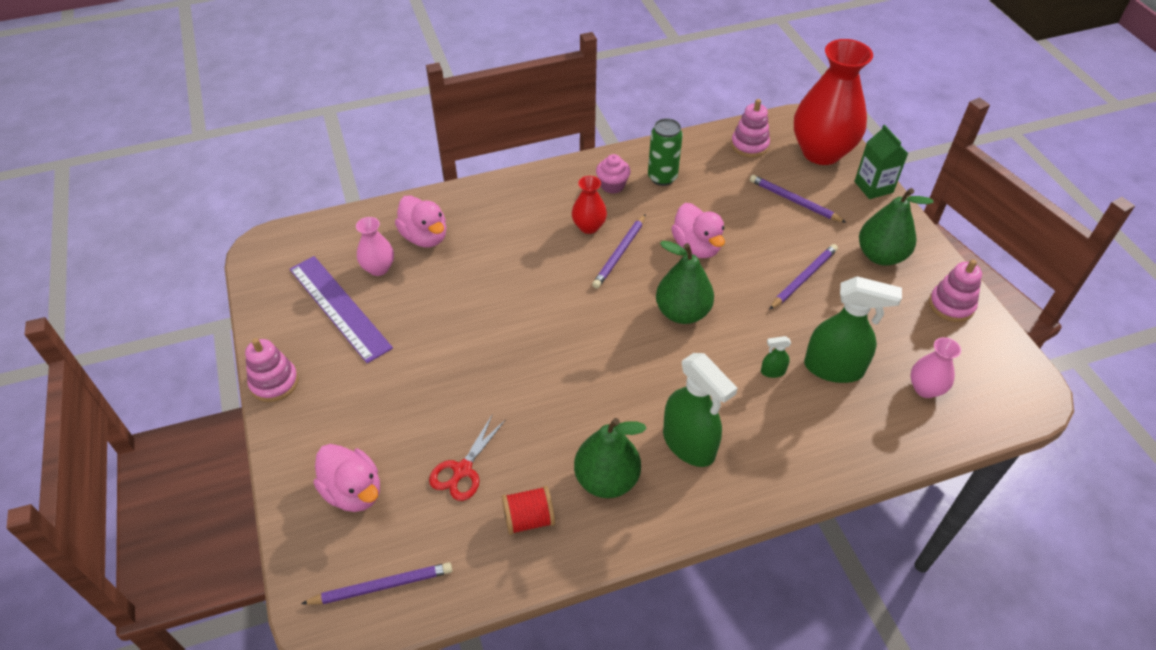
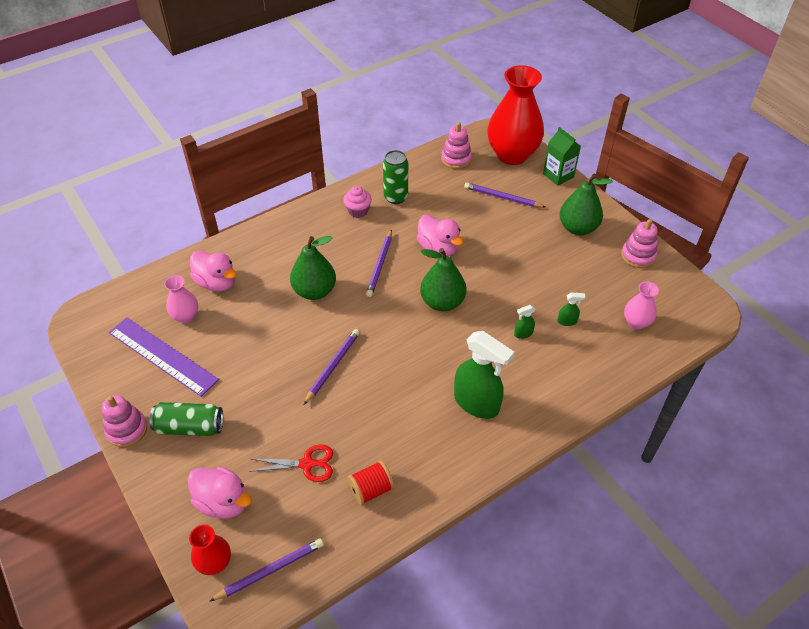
camera: 15 degrees left, 0 degrees up
(343, 395) = (190, 427): none -> green can
(462, 470) = (307, 464): red scissors -> red scissors turned 105 degrees counterclockwise
(589, 227) = (349, 248): red vase -> red vase (214, 562)
(606, 479) = (422, 445): green pear -> green pear (314, 291)
(803, 278) = (526, 257): purple pencil -> purple pencil (333, 367)
(834, 368) = (567, 321): green spray bottle -> green spray bottle, size x0.43

